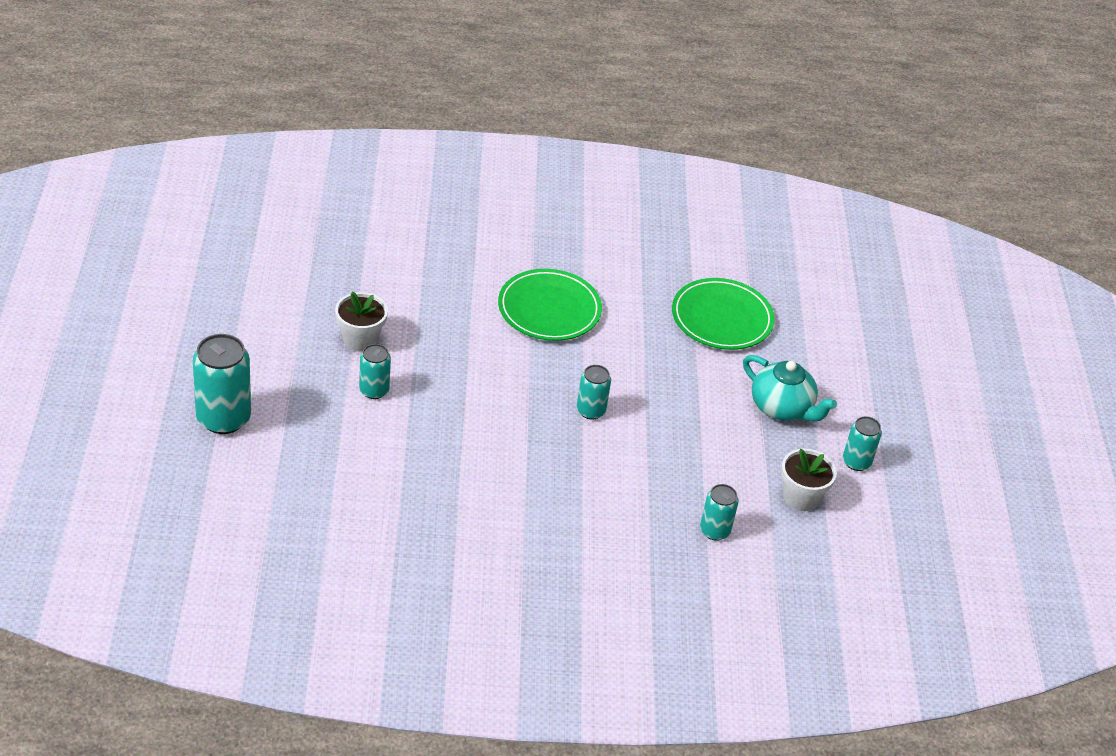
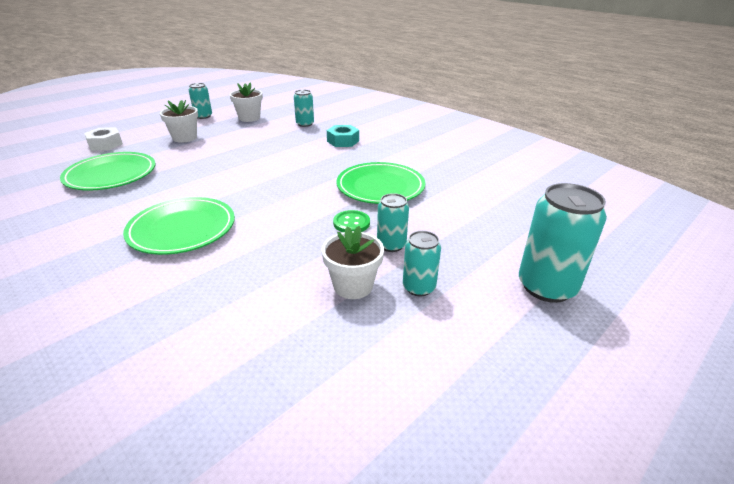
camera: 130 degrees left, 10 degrees down
(432, 394) = (351, 223): none -> green button
(466, 459) = (380, 187): none -> green plate
(591, 411) = (272, 174): turquoise can -> turquoise can (419, 287)
(612, 521) = (343, 141): none -> turquoise nut
(782, 408) = (185, 138): turquoise teapot -> white flower pot
(827, 346) = (105, 144): none -> white nut

